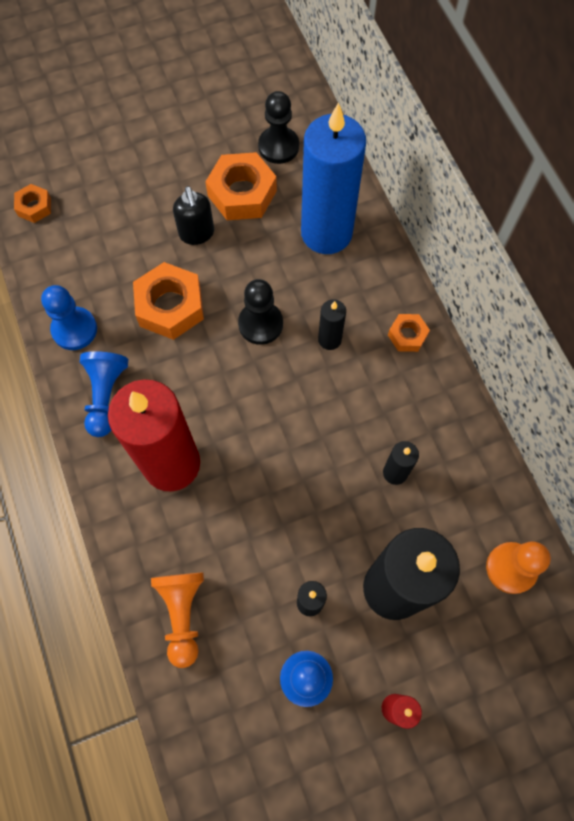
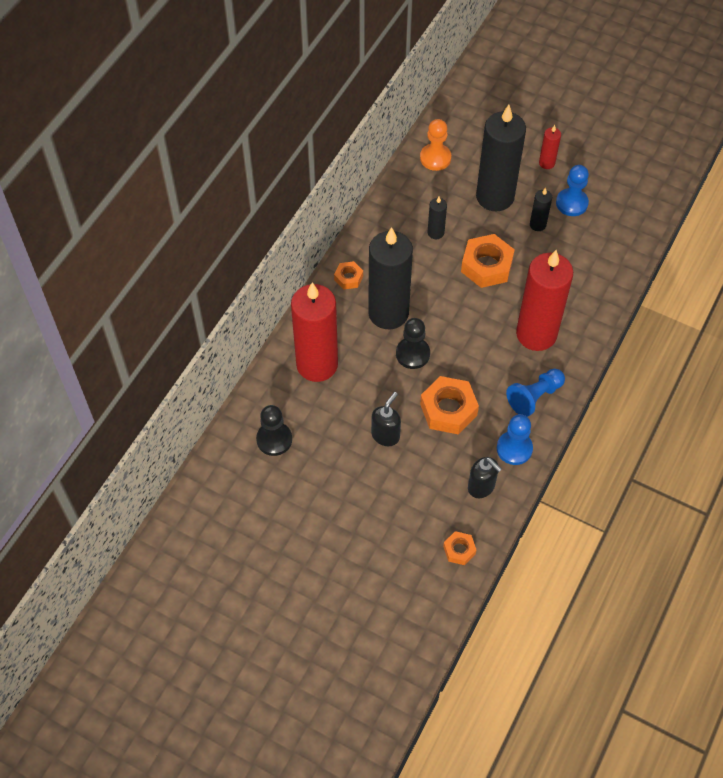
camera: 130 degrees left, 10 degrees down
(68, 270) = (481, 487): none -> black soap dispenser
(182, 614) = (600, 271): orange pawn -> none
(242, 193) = (331, 433): orange nut -> orange nut (486, 266)
(326, 233) = (317, 364): blue candle -> red candle
(329, 339) = (388, 313): black candle -> black candle, size x2.32

